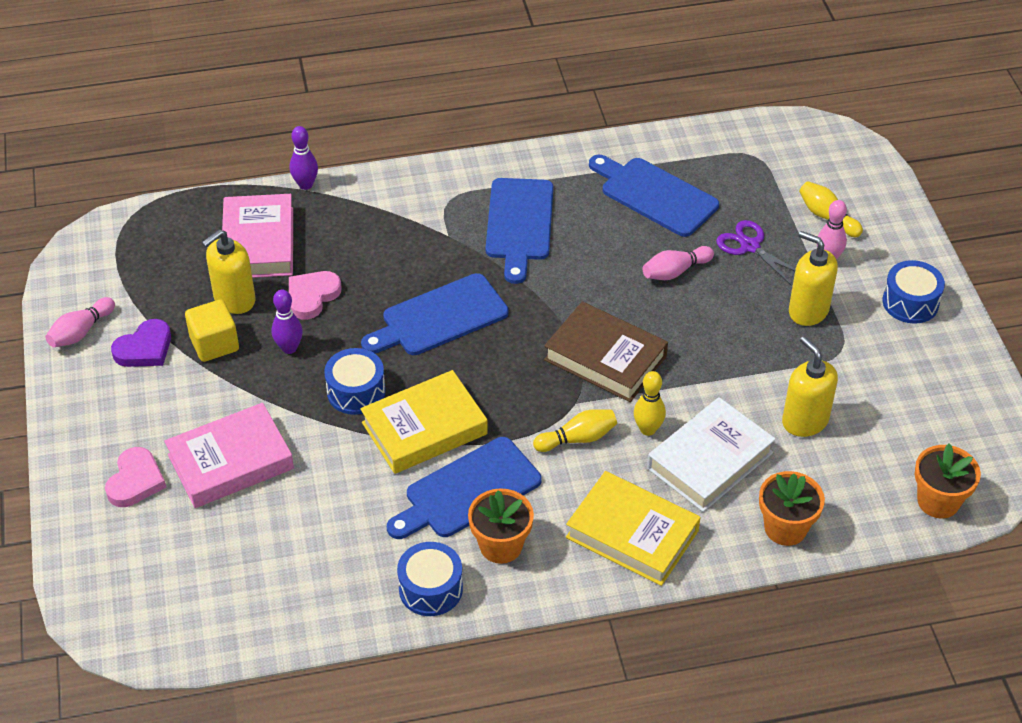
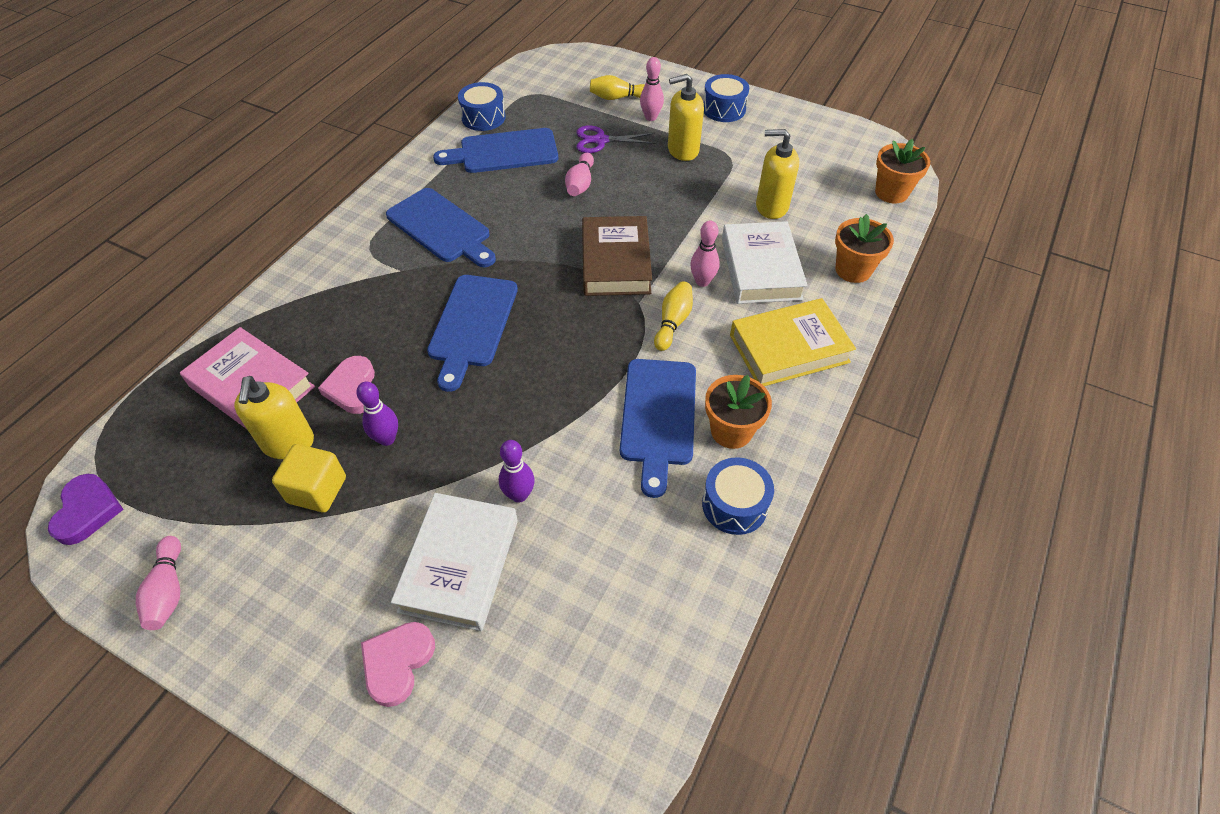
camera: 50 degrees left, 5 degrees up
(135, 481) = (397, 663): pink heart -> pink heart turned 120 degrees counterclockwise
(145, 348) = (255, 549): purple heart -> purple heart (87, 511)
(231, 462) = (460, 565): pink book -> white book
(305, 185) = (236, 318): purple bowling pin -> purple bowling pin (519, 495)
(356, 392) = (484, 423): blue drum -> blue drum (483, 117)
(424, 428) = (569, 404): yellow book -> none
(605, 358) = (615, 262): brown book -> brown book turned 75 degrees counterclockwise
(648, 429) = (702, 281): yellow bowling pin -> pink bowling pin

